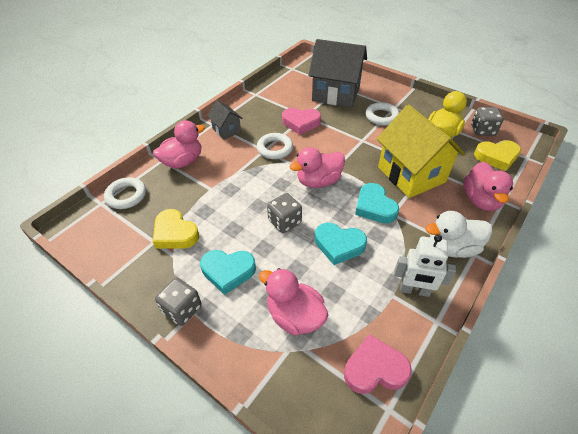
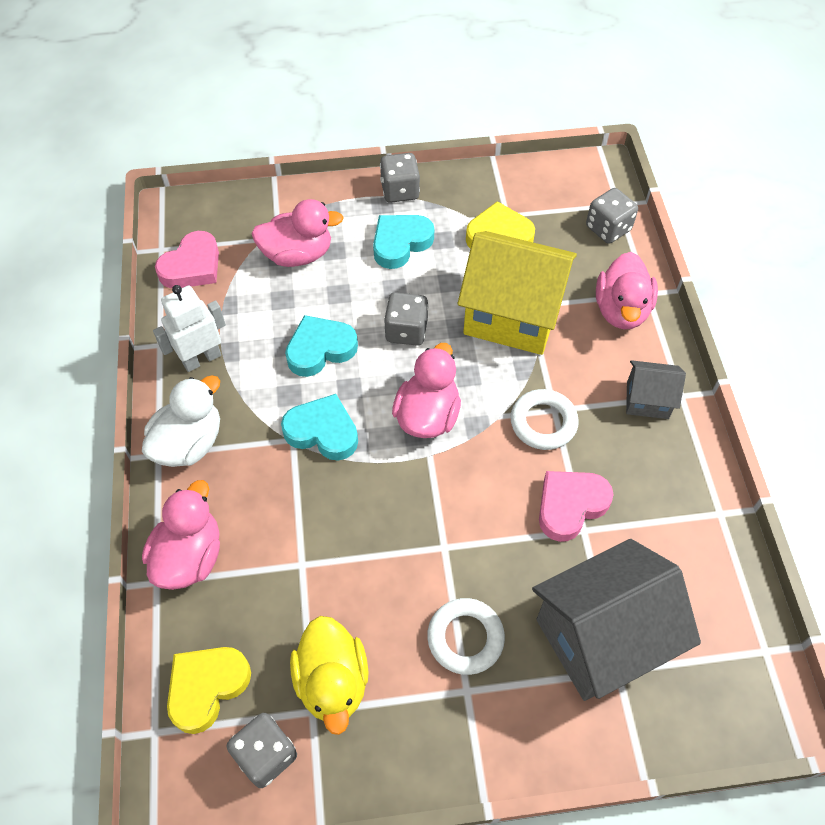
camera: 135 degrees right, 10 degrees up
(126, 196) = (608, 228): white ring -> grey dice
(411, 174) = (316, 529): yellow house -> yellow house (512, 316)
(480, 200) = (190, 556): pink duck -> pink duck turned 60 degrees clockwise

